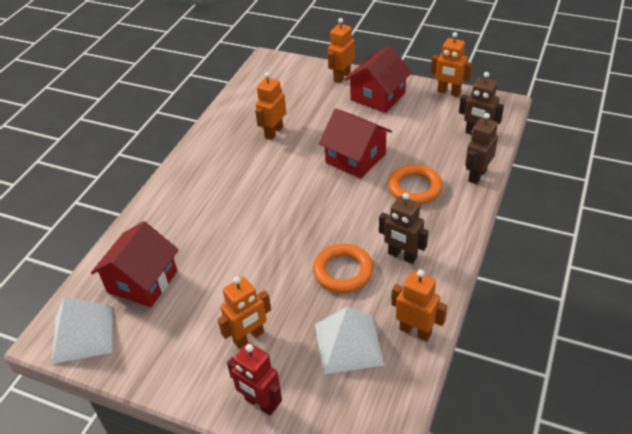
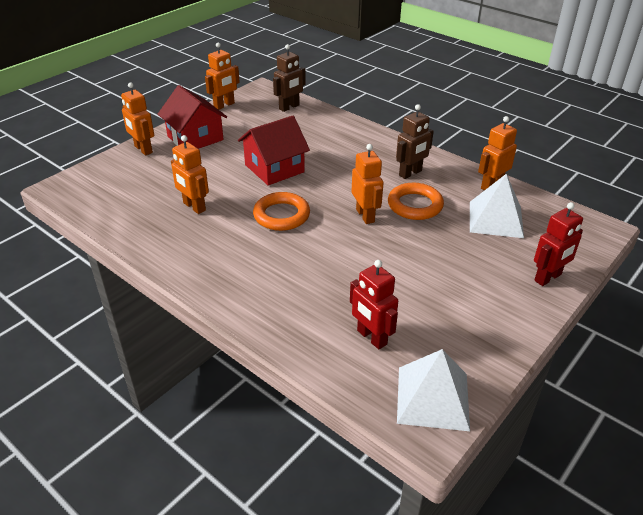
camera: 75 degrees left, 5 degrees down
(142, 281) = (371, 337): red house -> red robot
(249, 337) = (473, 272): orange robot -> orange robot (365, 215)
(414, 188) = (334, 149): orange ring -> orange ring (281, 215)
(477, 175) = (338, 120): brown robot -> none

